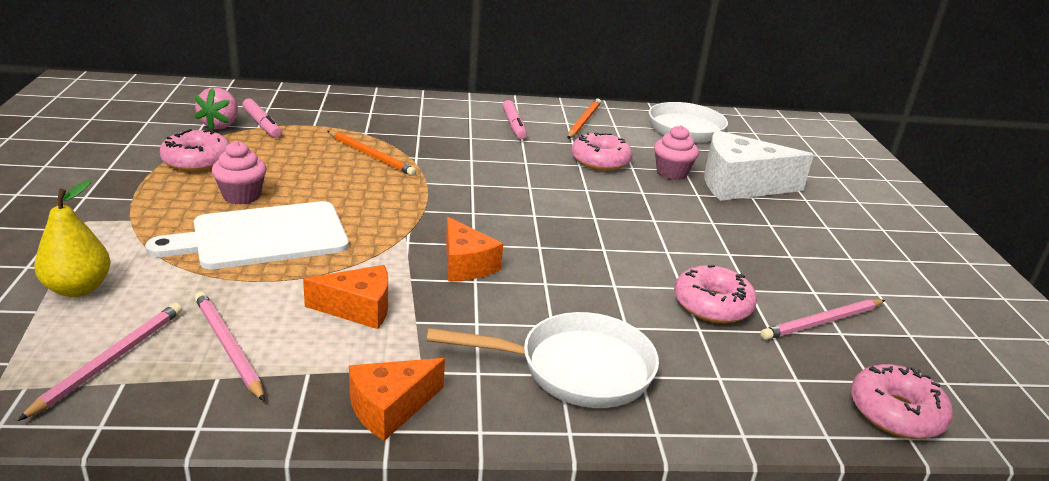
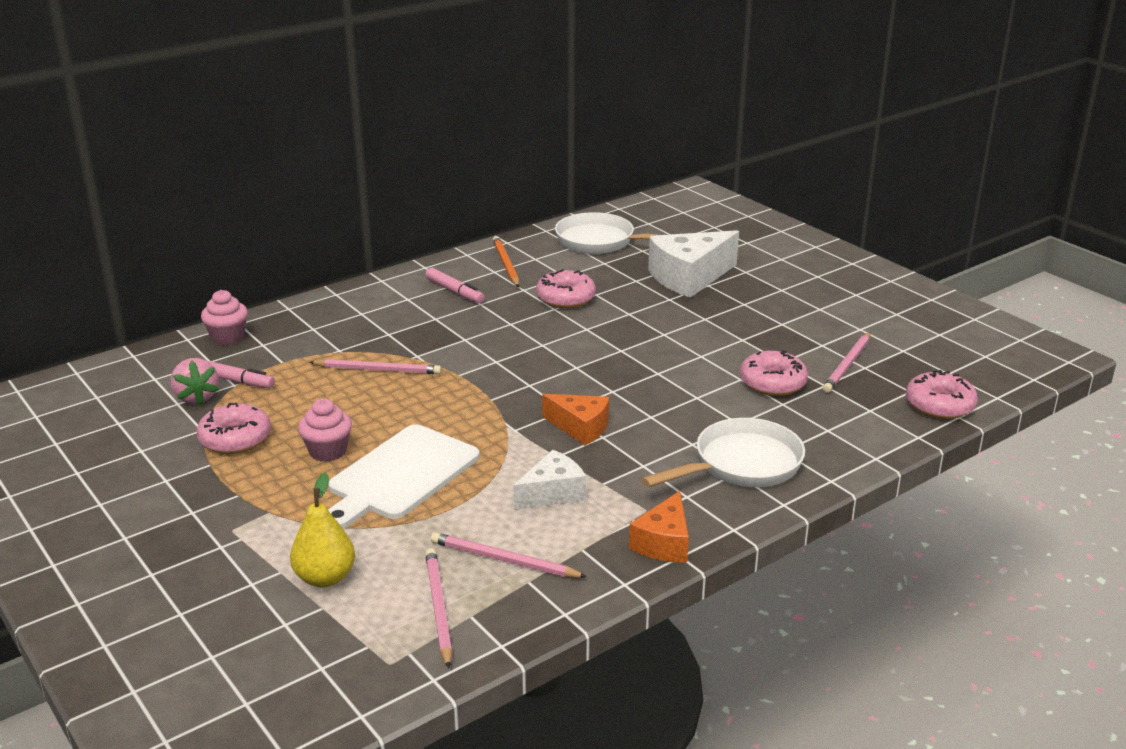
camera: 30 degrees left, 0 degrees up
(358, 309) = (552, 493): orange cheese -> white cheese
(371, 155) = (377, 370): orange pencil -> pink pencil
(671, 173) = (630, 287): pink cupcake -> pink cupcake (227, 337)

